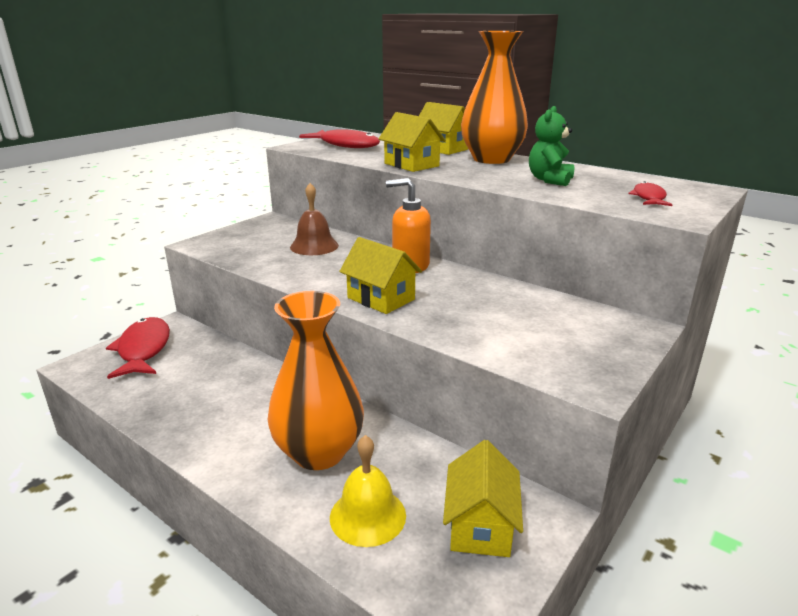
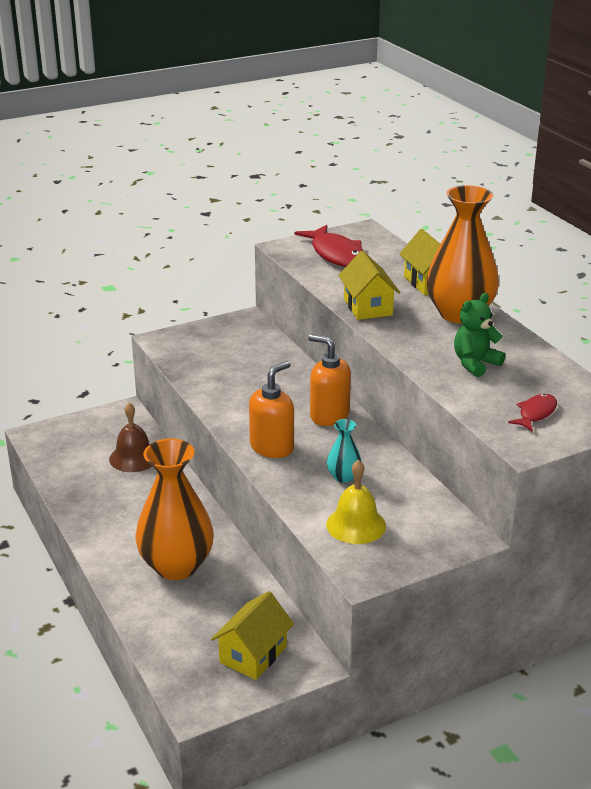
camera: 25 degrees right, 5 degrees up
(143, 349) = (91, 432): red fish -> none
(314, 246) = (261, 367): brown bell -> brown bell (134, 457)
(368, 516) = (180, 622): yellow bell -> yellow bell (356, 525)
(381, 298) = (272, 447): yellow house -> orange soap dispenser
(474, 306) = (343, 476): none -> turquoise vase

